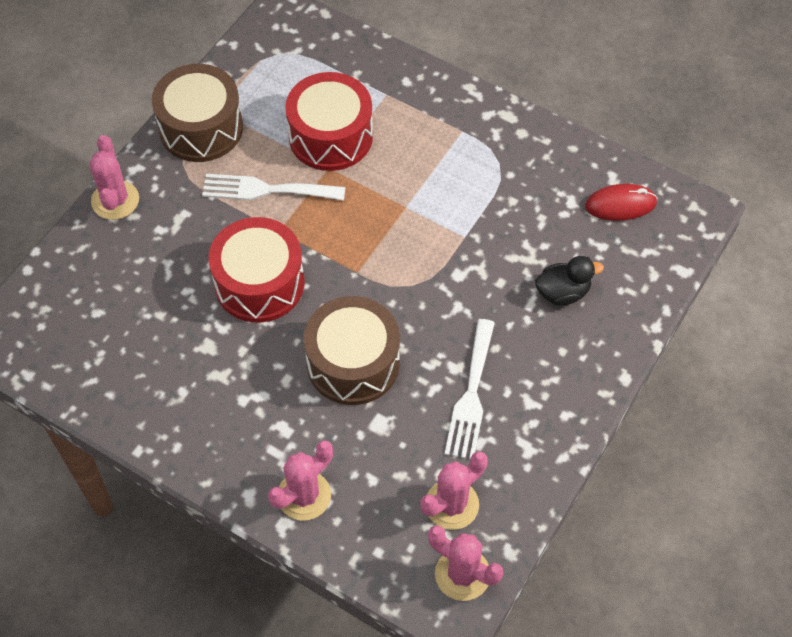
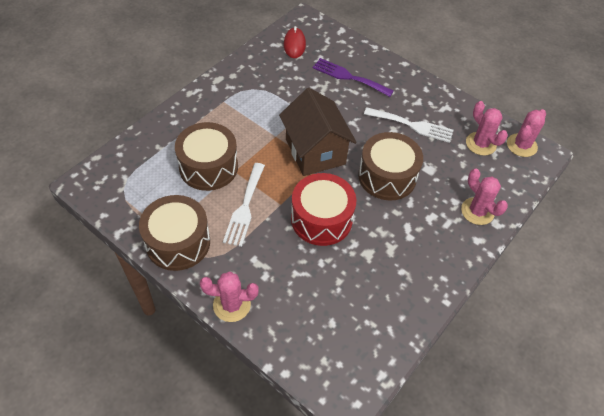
camera: 85 degrees left, 5 degrees down
(330, 136) = (208, 167): red drum -> brown drum
(384, 261) = (315, 151): none -> brown house
(563, 292) = (349, 77): black duck -> purple fork

